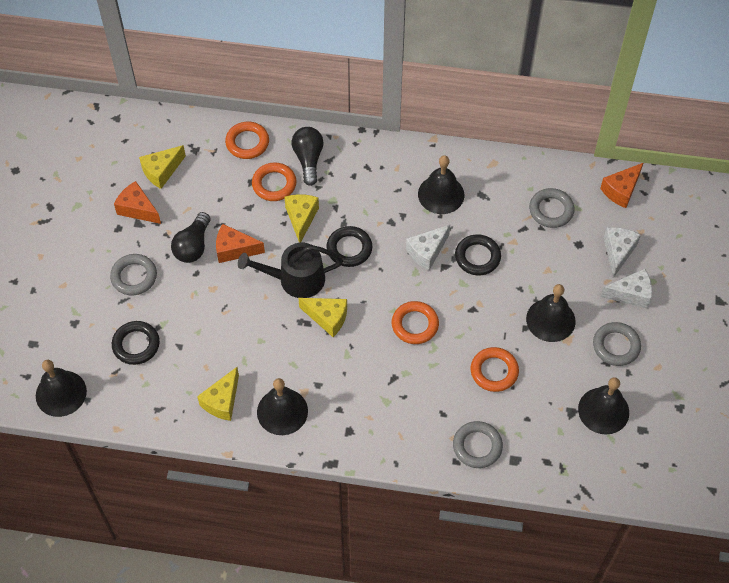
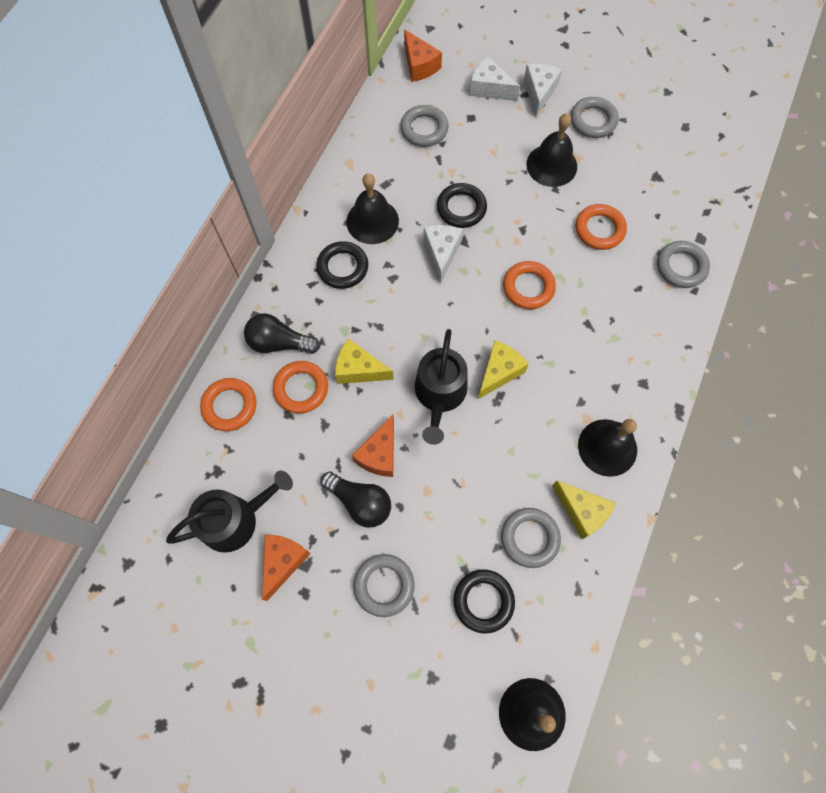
camera: 75 degrees left, 10 degrees up
(137, 209) = (283, 562): orange cheese -> orange cheese turned 150 degrees clockwise
(161, 171) = (235, 519): yellow cheese -> black watering can
(191, 367) = (529, 538): none -> grey ring
(349, 249) = (415, 328): black ring -> black ring (342, 267)
(427, 252) = (441, 253): white cheese -> white cheese turned 150 degrees counterclockwise
(603, 410) = (660, 150): black bell -> none

